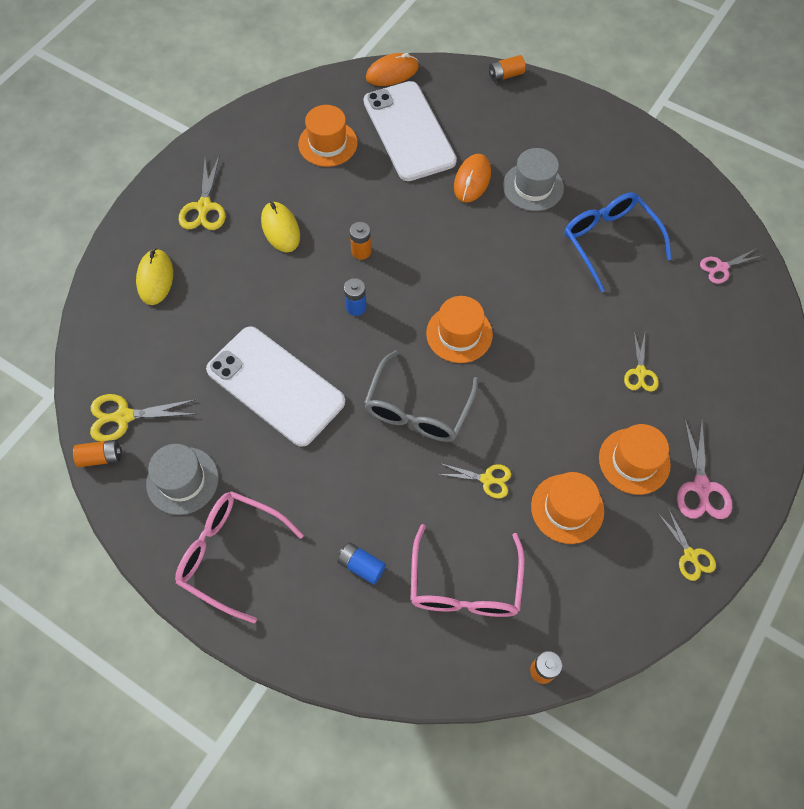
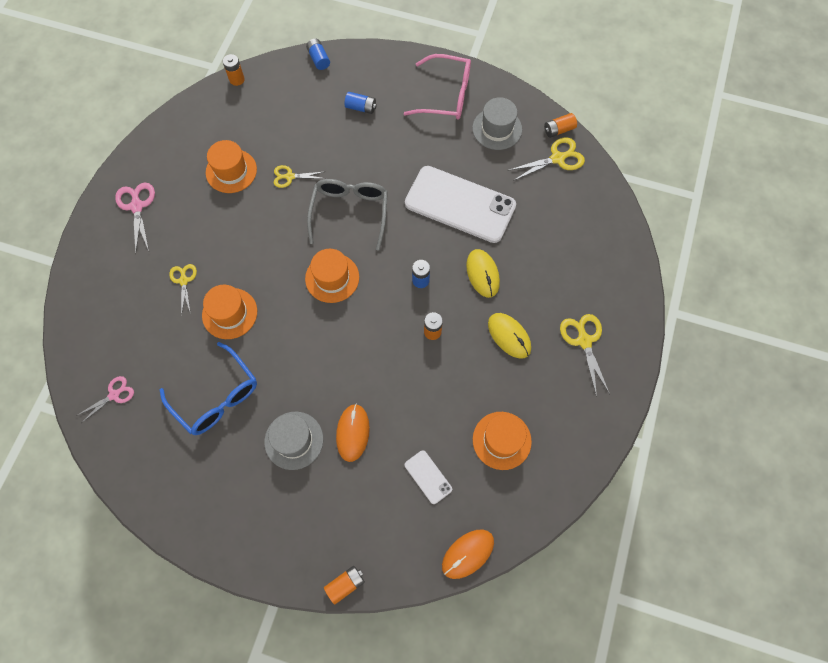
camera: 165 degrees right, 5 degrees up
(155, 278) = (590, 265): yellow mouse -> yellow mouse (482, 274)
(404, 676) = (319, 59): none -> blue battery
(409, 131) = (428, 477): white phone -> white phone, size x0.42
(465, 584) = (292, 112): pink glasses -> none
(634, 461) = (186, 213): orange hat -> orange hat (229, 313)
(690, 555) = (145, 161): yellow scissors -> none

